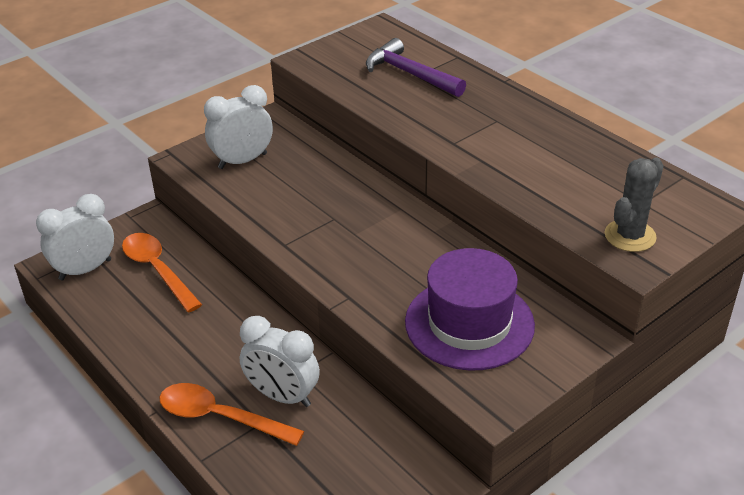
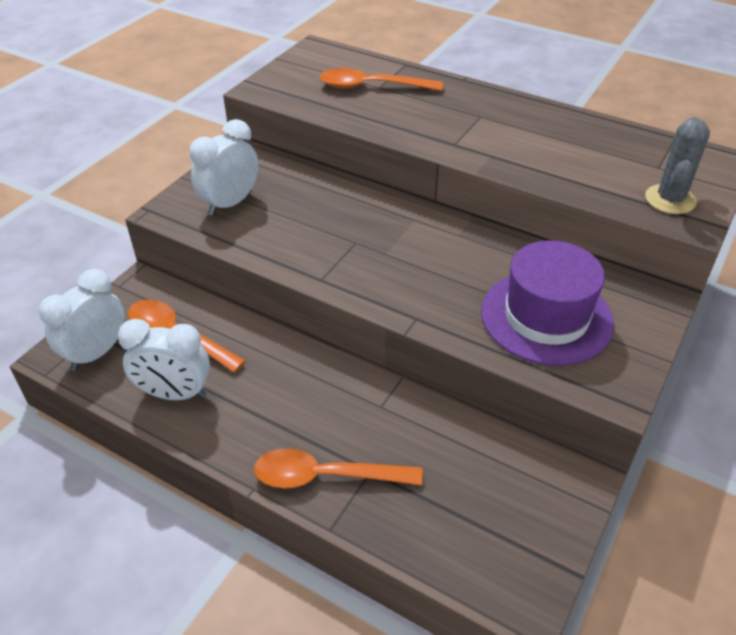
camera: 20 degrees left, 5 degrees up
(282, 396) = (378, 436): white clock -> white clock (175, 394)
(409, 74) = (371, 86): purple hammer -> orange spoon

